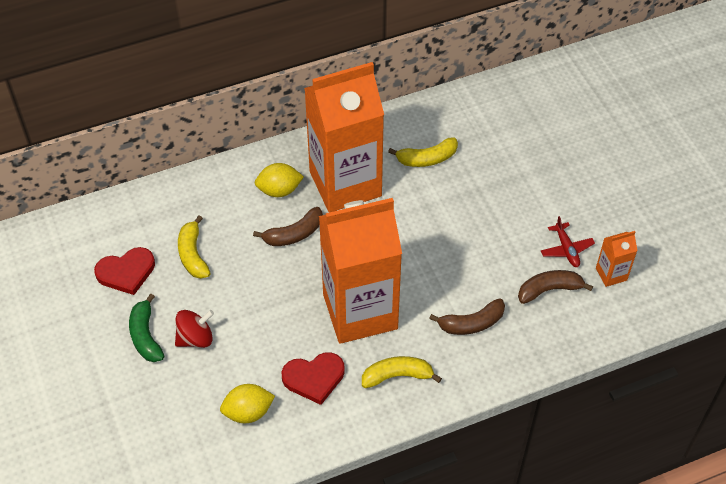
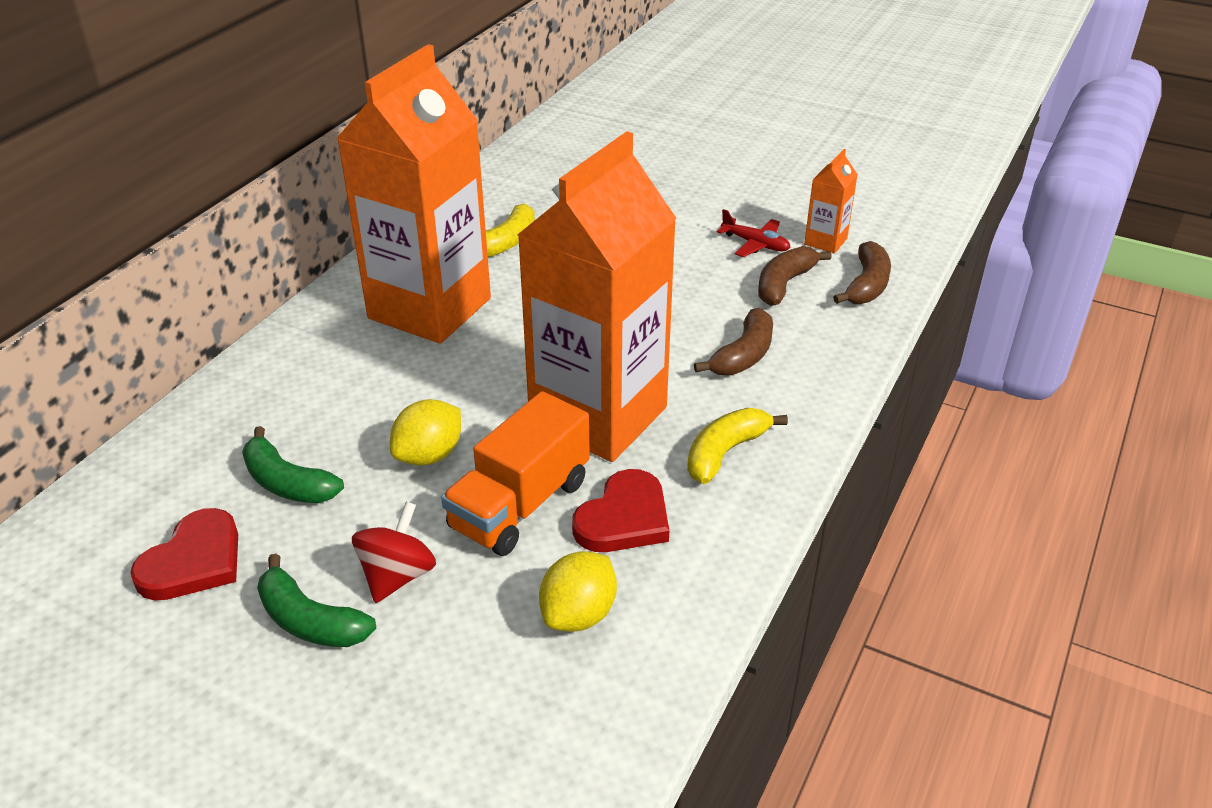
camera: 40 degrees left, 15 degrees down
(193, 255) = (287, 483): yellow banana -> green banana
(277, 337) = (520, 505): none -> orange truck
(279, 190) = (345, 355): yellow lemon -> yellow lemon (429, 455)
(294, 234) = (417, 387): brown banana -> brown banana (867, 285)

